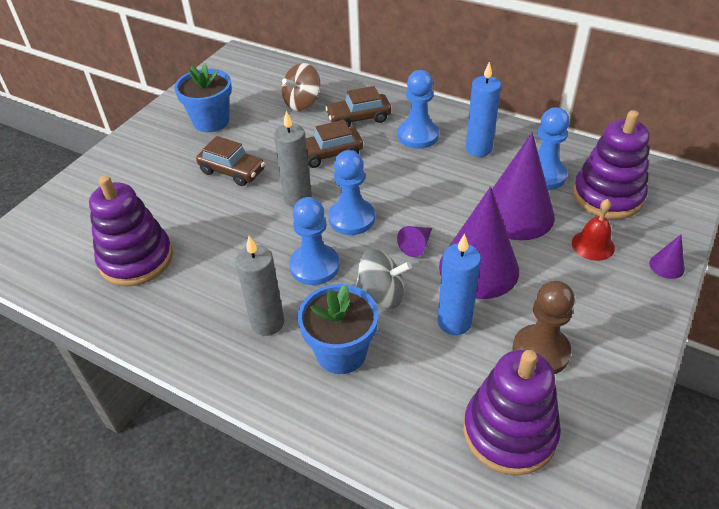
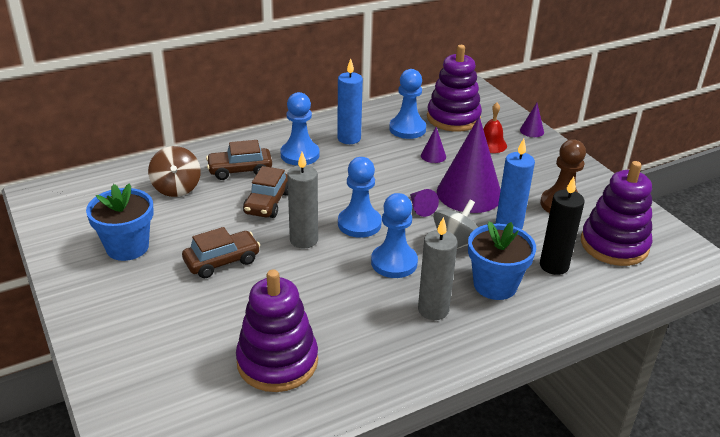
camera: 60 degrees left, 10 degrees down
(359, 118) = (240, 170): brown car -> brown car turned 60 degrees clockwise
(416, 389) = (554, 266): none -> black candle
(516, 214) = (433, 156): purple cone -> purple cone, size x0.42

